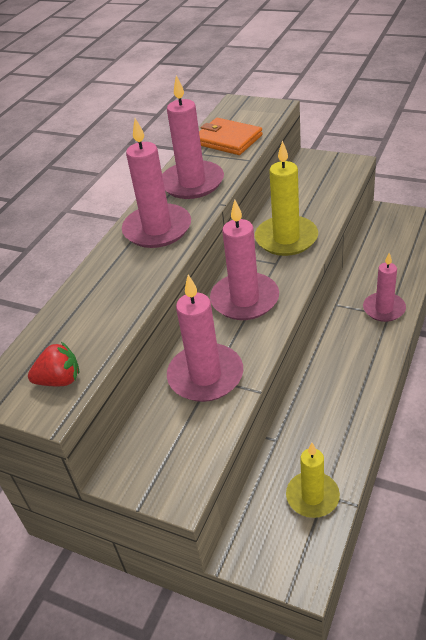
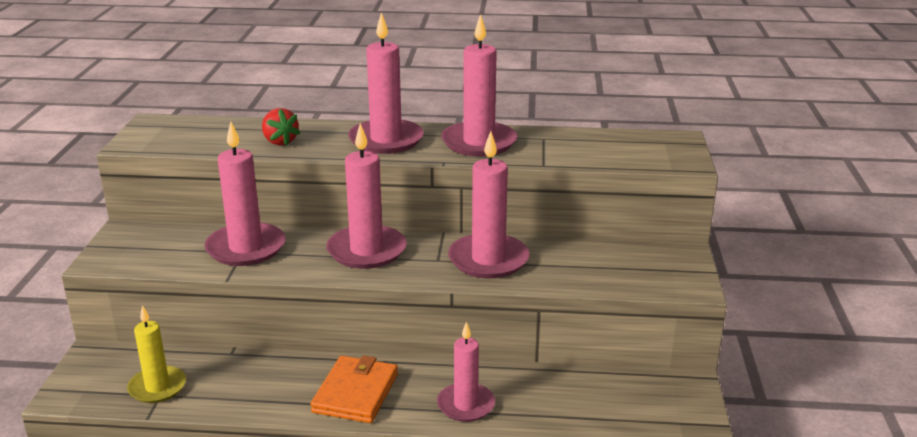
camera: 65 degrees right, 15 degrees down
(60, 380) = (164, 140): red strawberry -> red strawberry (280, 142)
(227, 140) = (583, 147): orange wallet -> orange wallet (355, 393)
(286, 238) = (488, 260): yellow candle -> pink candle

